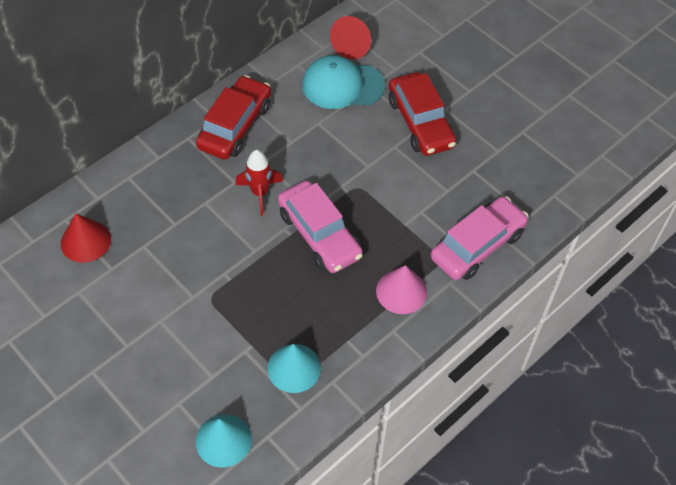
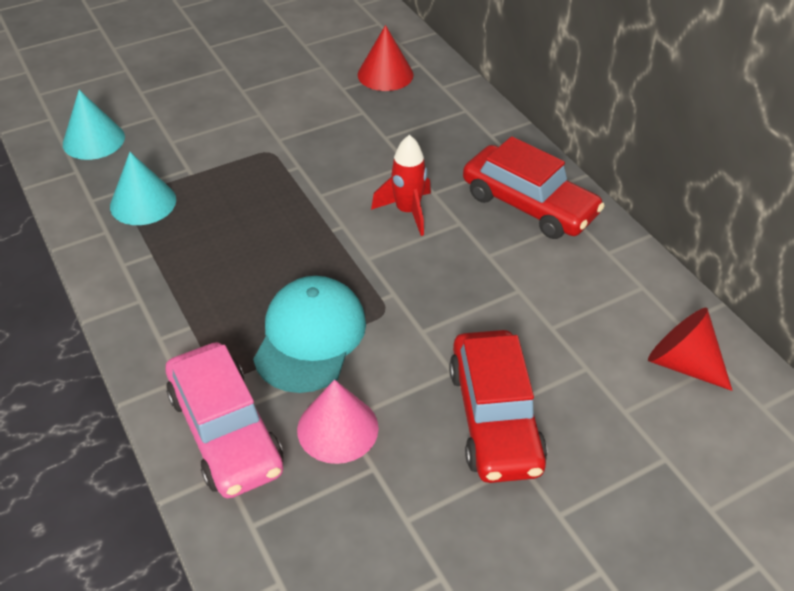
camera: 105 degrees right, 10 degrees down
(319, 234) = (319, 256): pink car -> none
(342, 85) = (592, 332): turquoise cap -> turquoise cap (310, 337)
(401, 291) = (192, 321): pink cone -> pink cone (337, 428)
(420, 122) = (494, 418): red car -> red car turned 90 degrees counterclockwise

